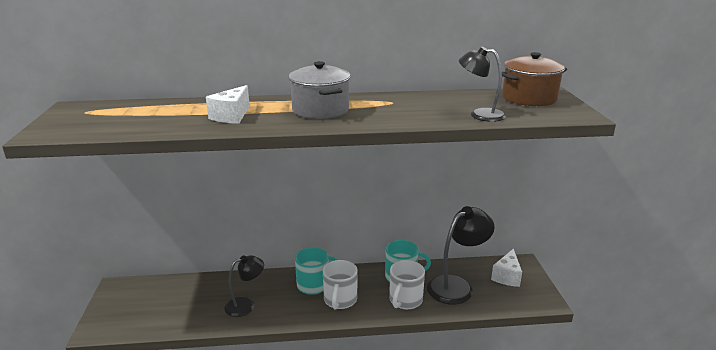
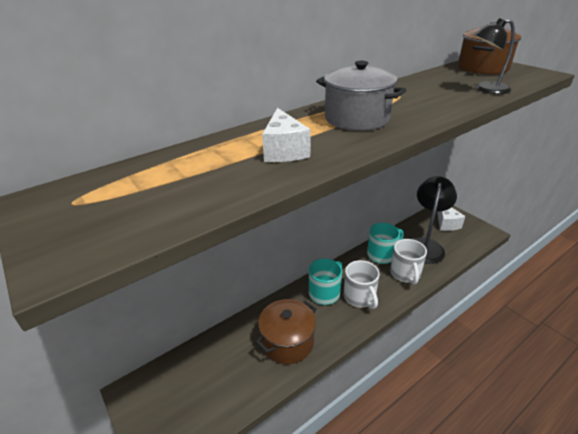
camera: 30 degrees left, 10 degrees up
(246, 305) = (288, 342): black lamp -> brown pot

